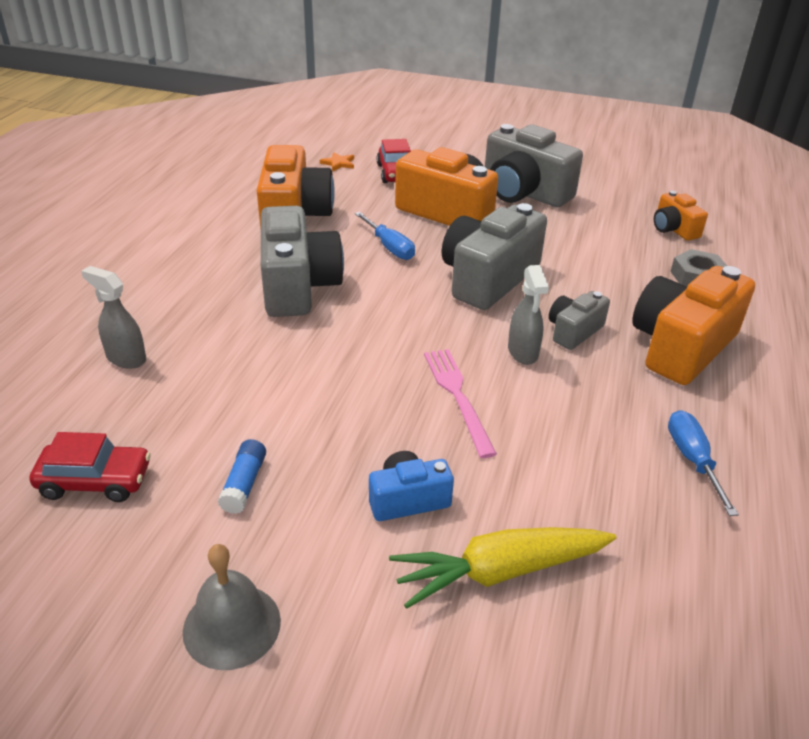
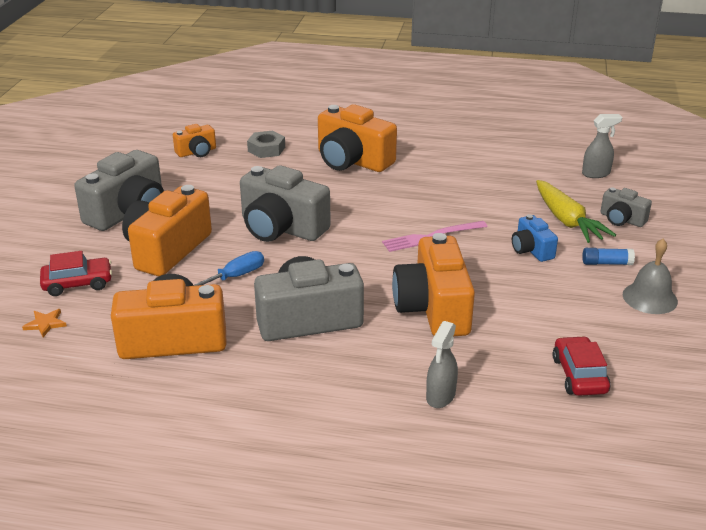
camera: 95 degrees left, 5 degrees down
(244, 484) = (549, 310): blue glue stick -> blue glue stick (606, 263)
(287, 375) = (433, 308): none -> orange camera
(523, 352) = (375, 214): grey spray bottle -> grey spray bottle (596, 174)
(574, 331) = (345, 195): grey camera -> grey camera (621, 219)
(693, 460) = (458, 165): blue screwdriver -> none

